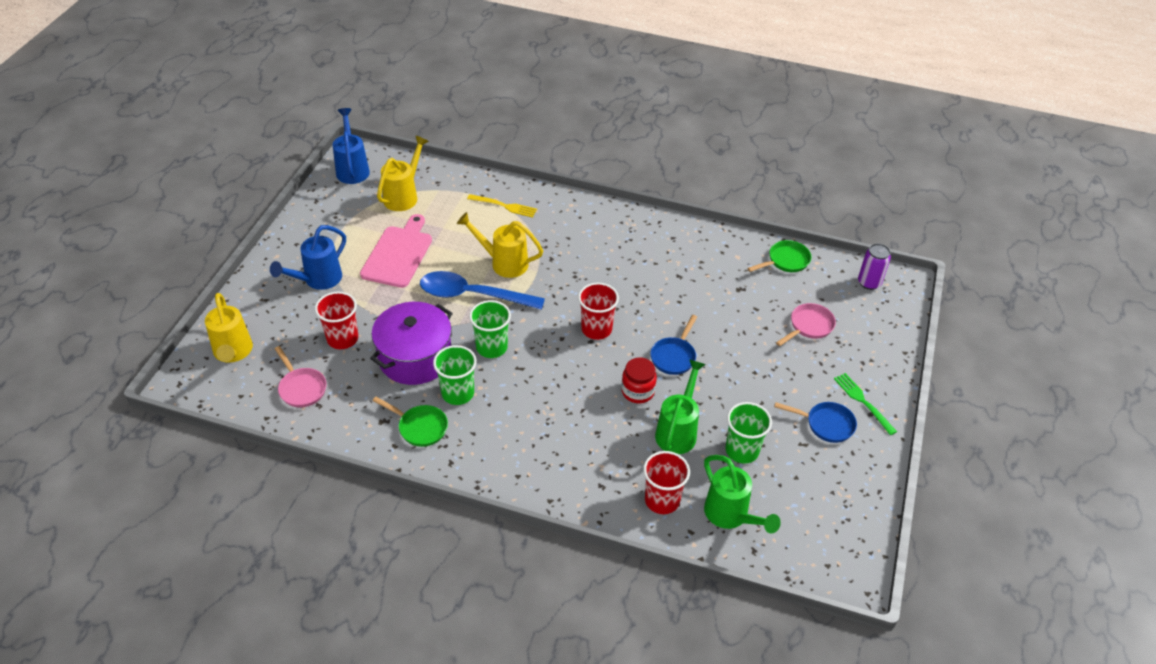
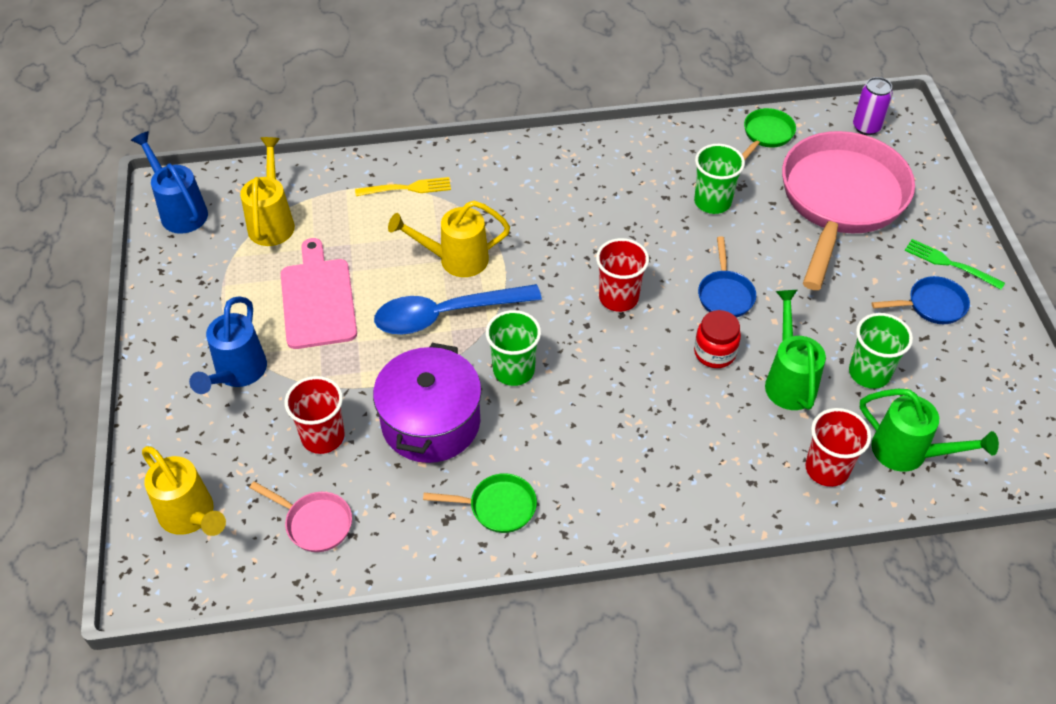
camera: 25 degrees left, 5 degrees up
(458, 393) = (513, 444): green cup -> green cup (712, 202)
(809, 326) = (840, 201): pink pan -> pink pan, size x2.42

